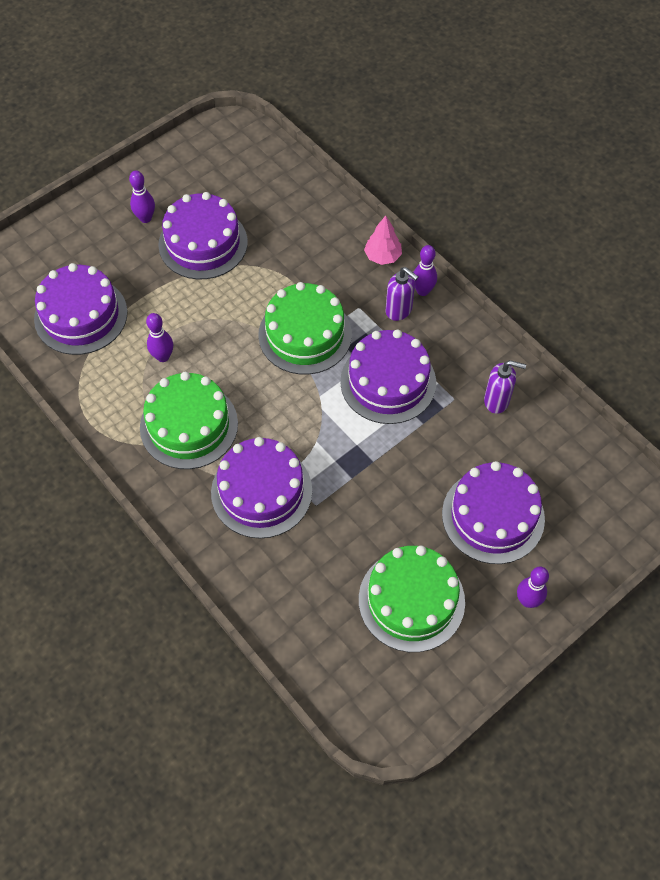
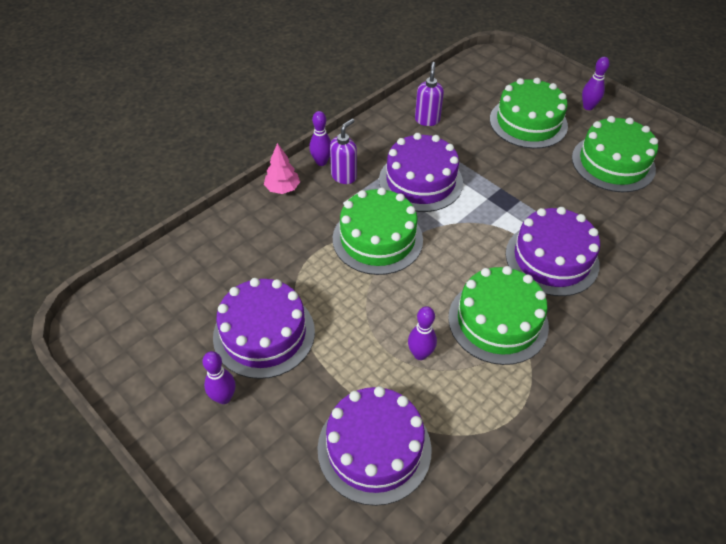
camera: 95 degrees left, 10 degrees down
(493, 516) = (528, 122): purple cake -> green cake

